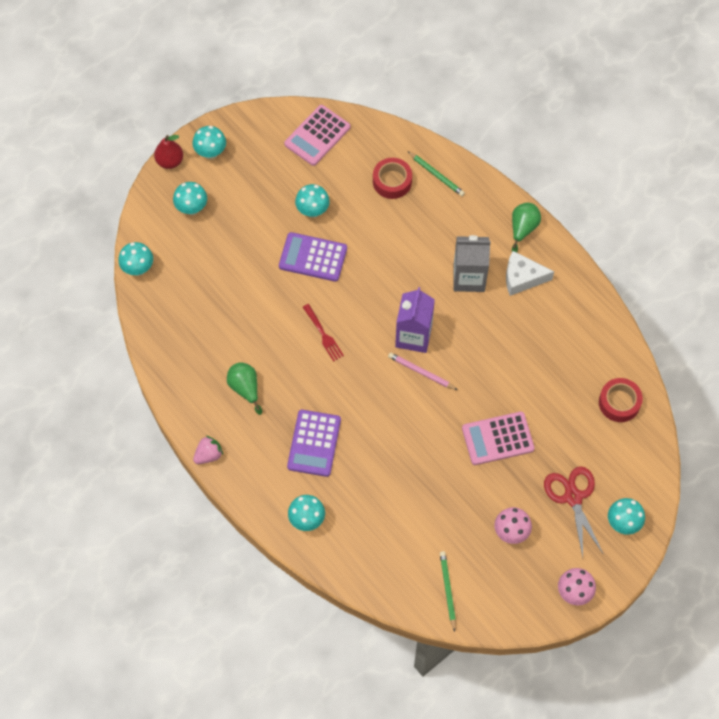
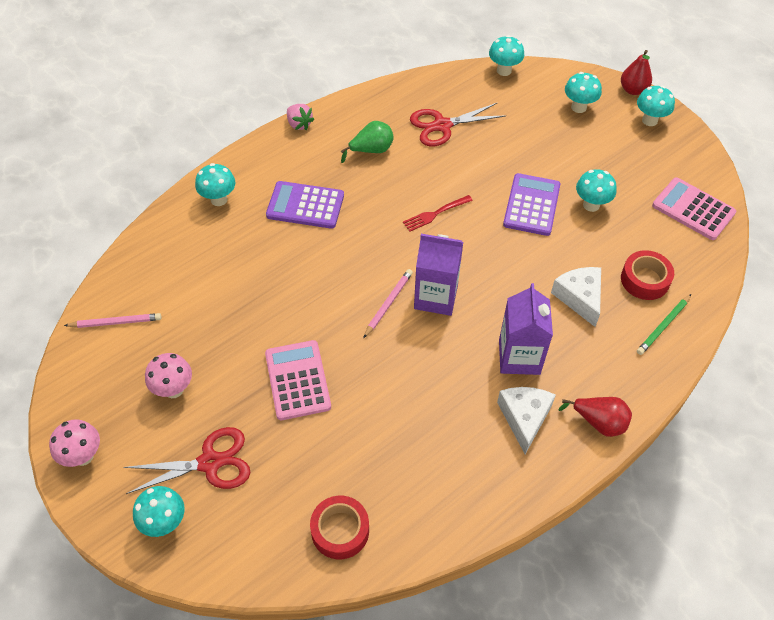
camera: 90 degrees right, 10 degrees down
(213, 326) = (442, 126): none -> red scissors
(411, 230) = (579, 298): none -> white cheese
(447, 590) = (116, 322): green pencil -> pink pencil
(469, 277) = (519, 357): grey carton -> purple carton
(523, 229) = (599, 422): green pear -> red pear

